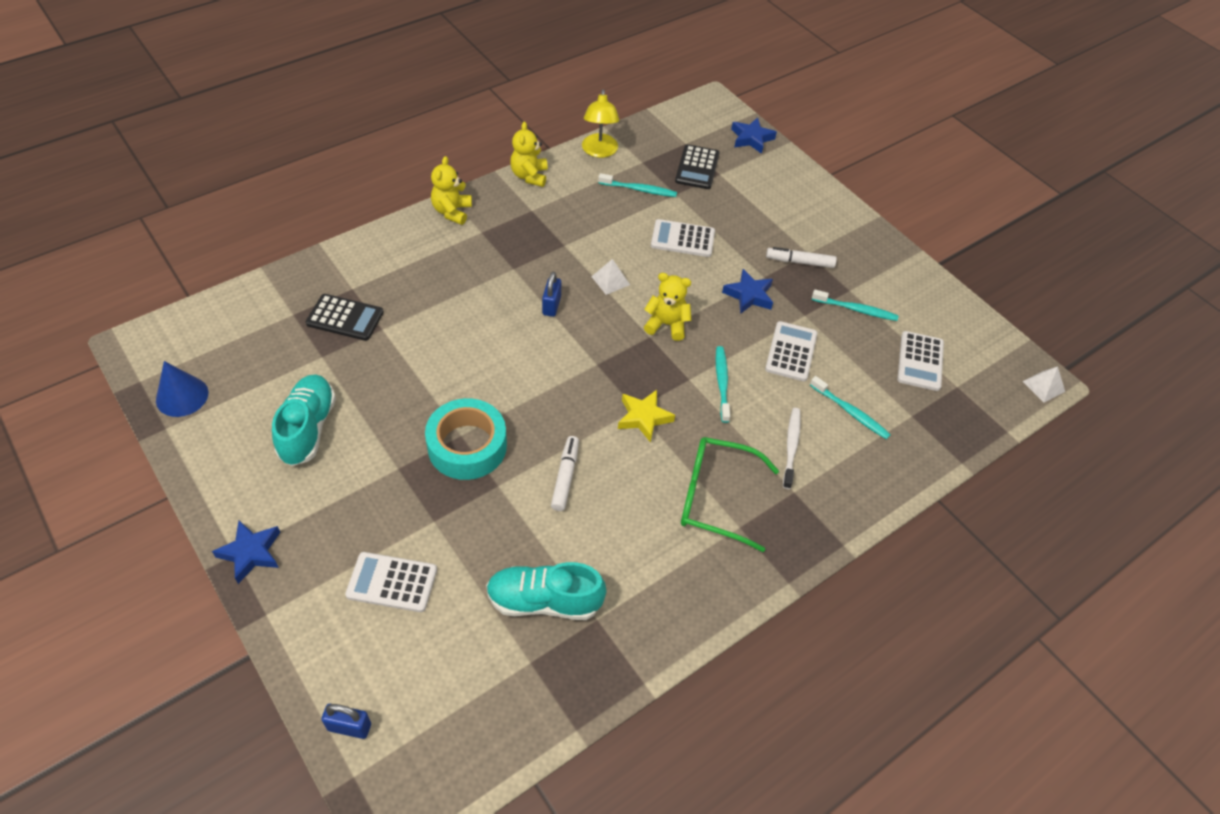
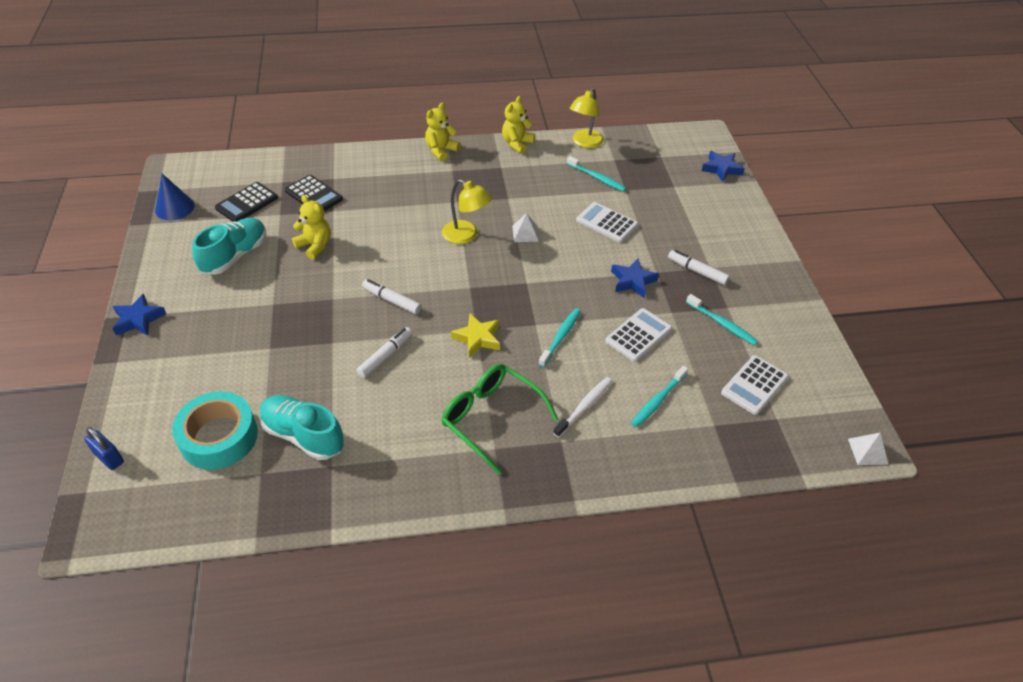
camera: 30 degrees right, 5 degrees down
(392, 582) = (210, 376): white calculator -> none
(467, 446) = (331, 308): turquoise tape -> turquoise tape (219, 437)
(527, 411) = (392, 301): none -> white marker
(551, 305) = (466, 235): blue padlock -> yellow lamp
(666, 324) = (547, 279): yellow teddy bear -> yellow teddy bear (315, 246)
(697, 168) = (657, 176): black calculator -> black calculator (247, 203)
(850, 412) = (658, 400): turquoise toothbrush -> turquoise toothbrush turned 60 degrees clockwise

